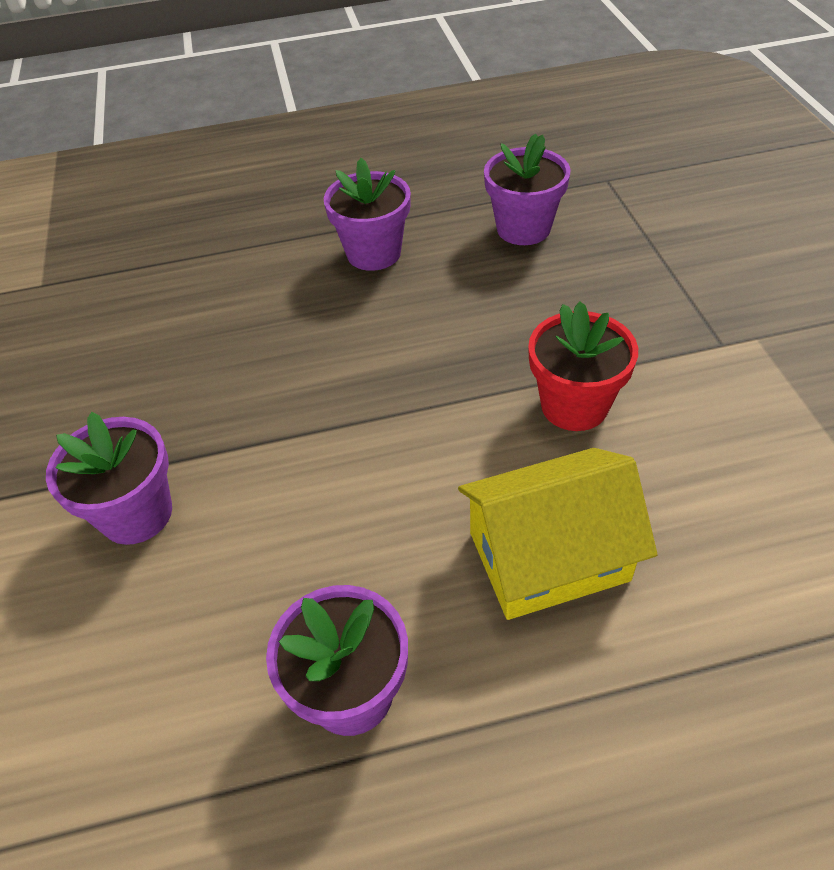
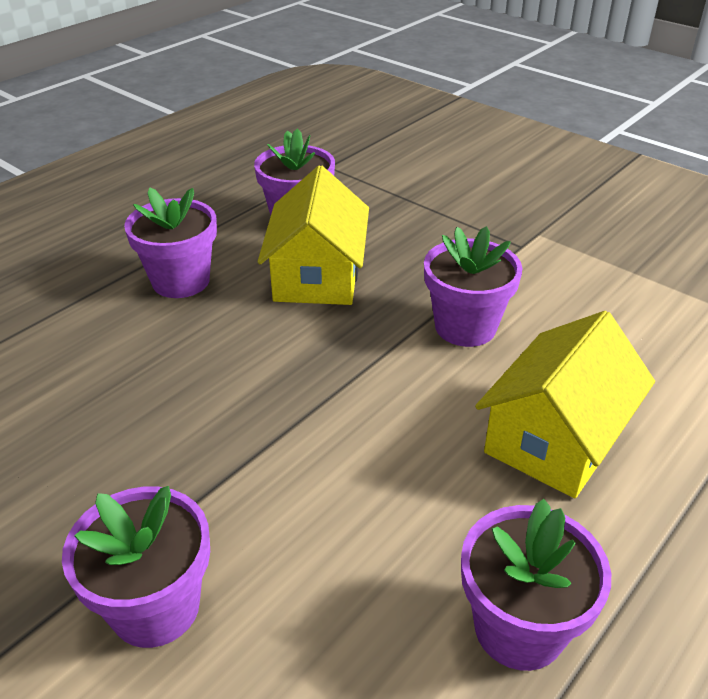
camera: 40 degrees left, 10 degrees down
(489, 293) = (317, 275): none -> yellow house
(574, 405) = (465, 327): red flower pot -> purple flower pot

